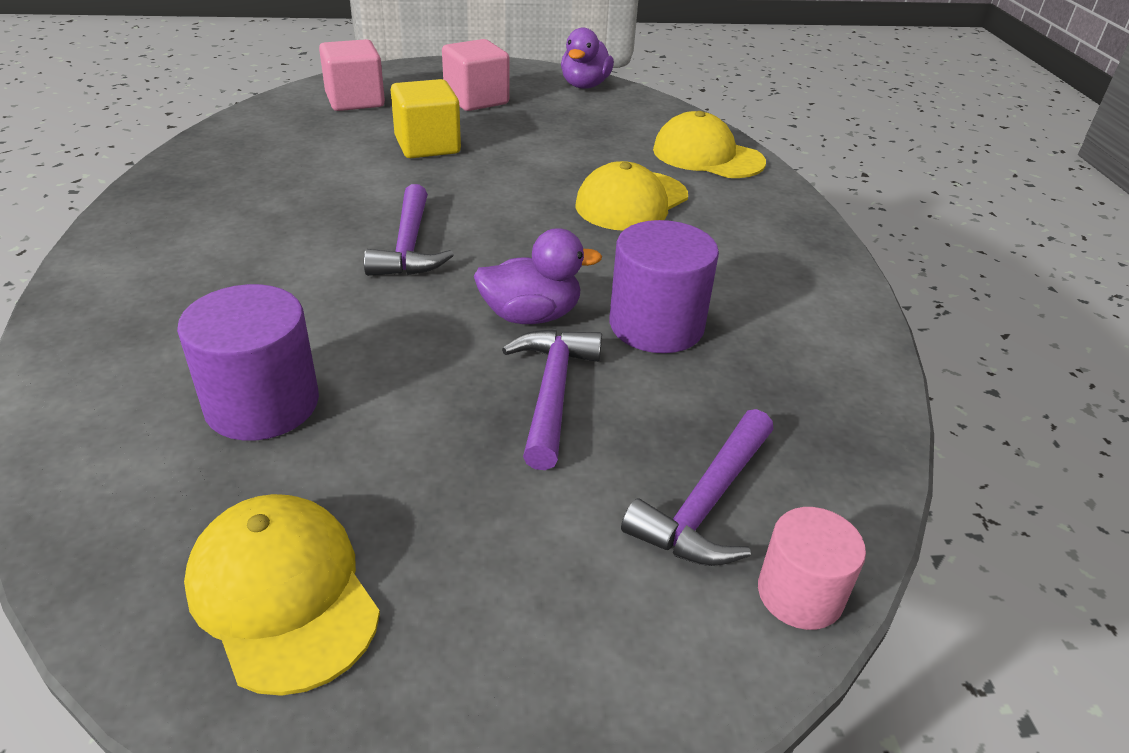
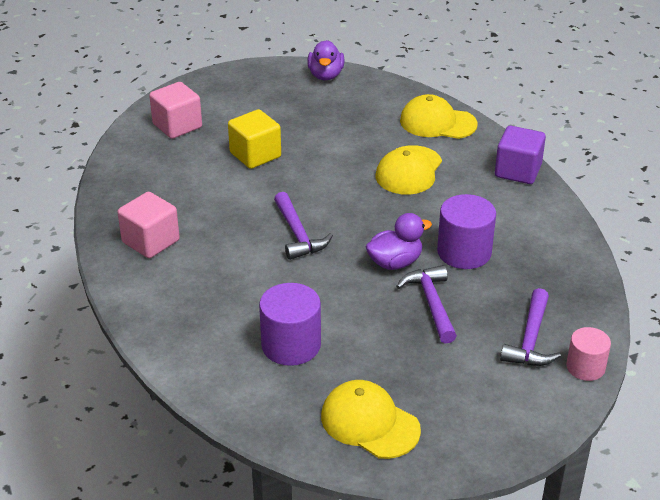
camera: 15 degrees left, 0 degrees up
(476, 100) = (260, 106): pink cube -> pink cube (151, 241)
(802, 233) = (518, 171): none -> purple cube

